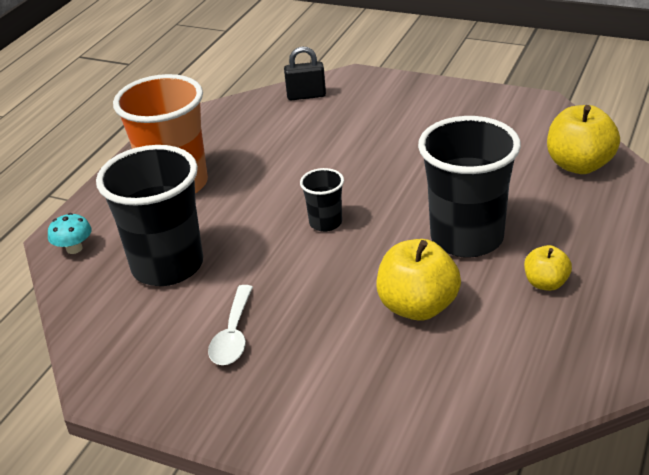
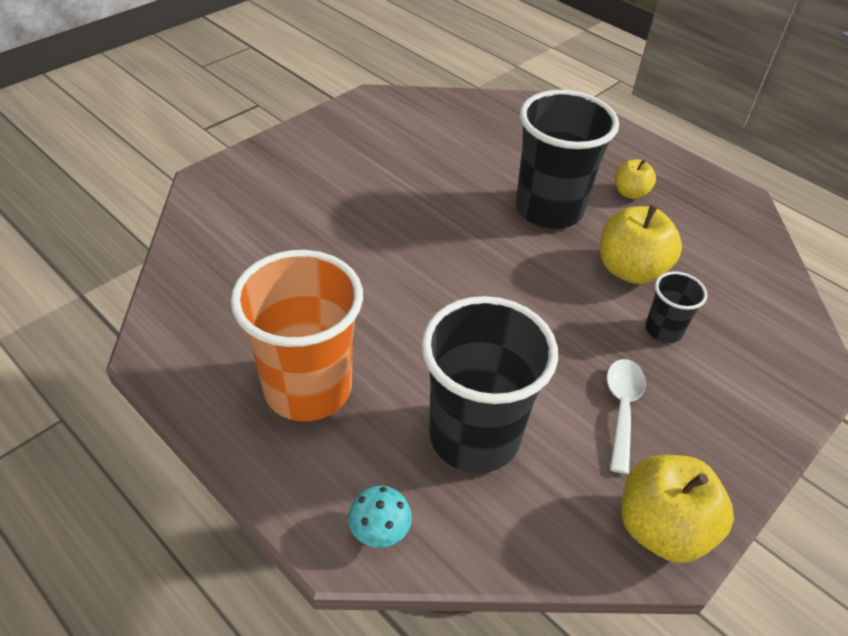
camera: 75 degrees left, 10 degrees up
(233, 335) = (622, 408): white spoon -> white spoon turned 105 degrees counterclockwise
(306, 96) = (211, 225): black padlock -> none
(325, 223) = (471, 286): black cup -> black cup (663, 330)
(579, 165) = (484, 117): yellow apple -> yellow apple (661, 528)

